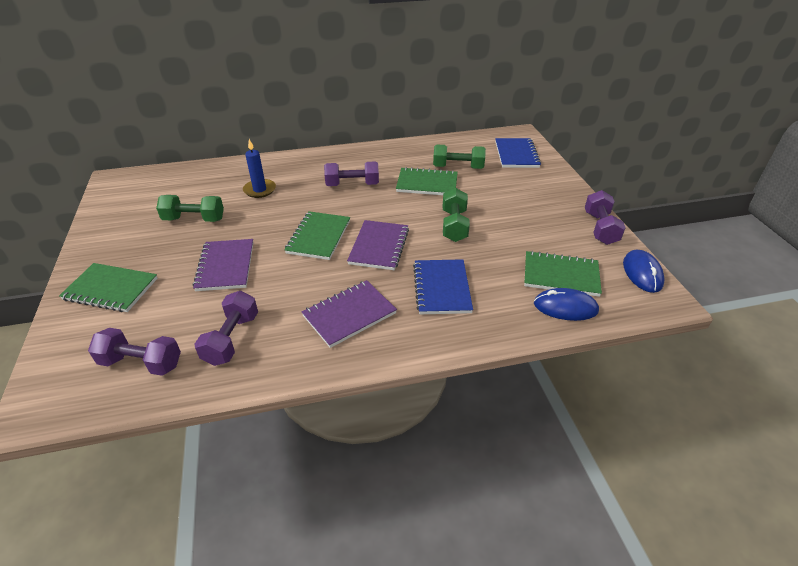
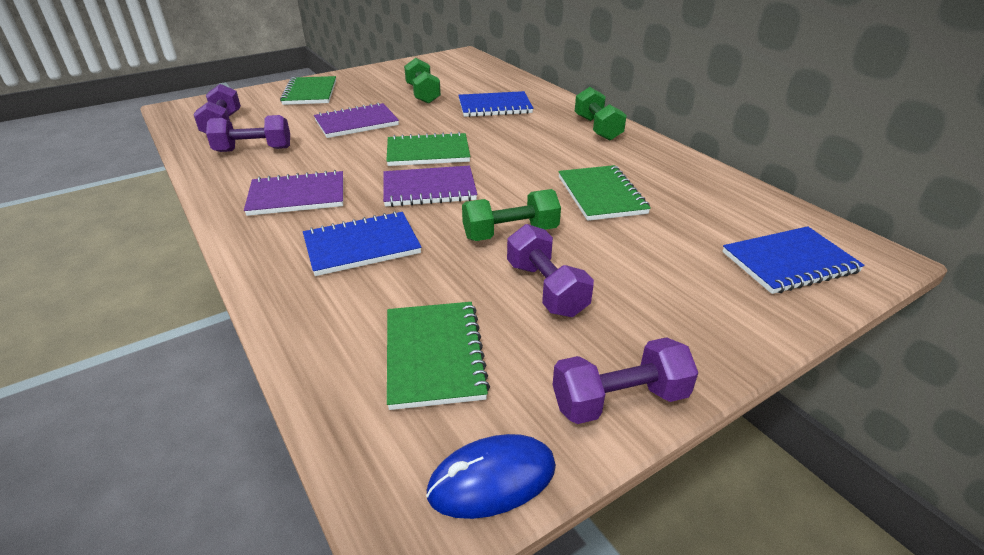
camera: 70 degrees right, 5 degrees down
(259, 190) = (495, 107): blue candle -> blue notebook
(349, 314) = (297, 196): purple notebook -> purple notebook turned 45 degrees counterclockwise
(352, 184) = (550, 148): purple dumbbell -> purple dumbbell (546, 289)
(458, 167) = (675, 212): green dumbbell -> green dumbbell (597, 128)
(565, 307) = (350, 368): blue mouse -> none

